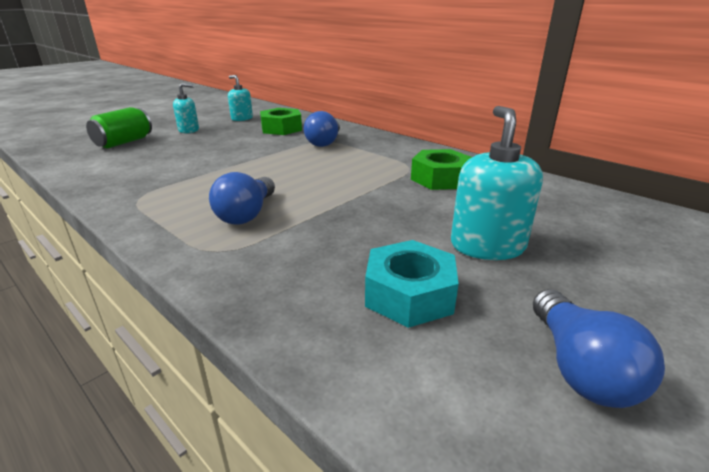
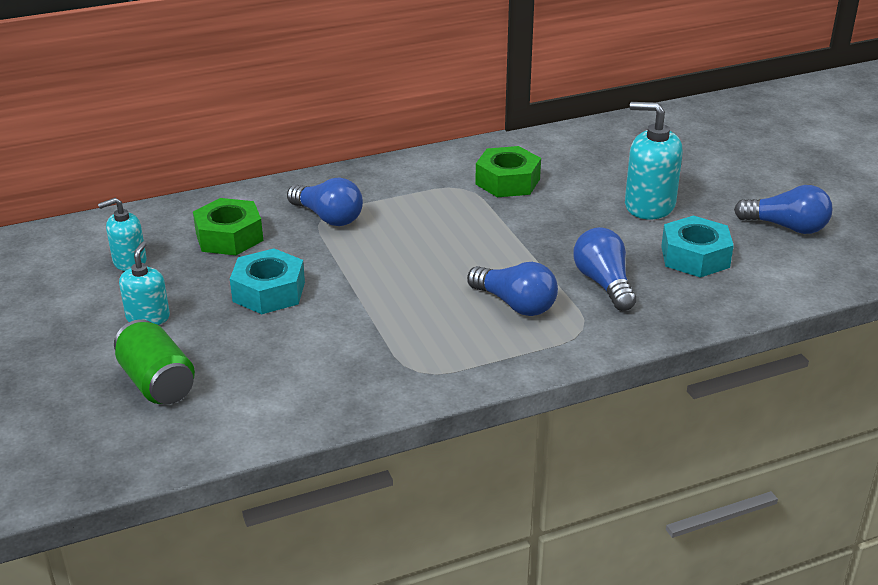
camera: 65 degrees left, 5 degrees up
(226, 145) = (269, 292): none -> turquoise nut
(307, 247) = (604, 283): none -> blue light bulb

